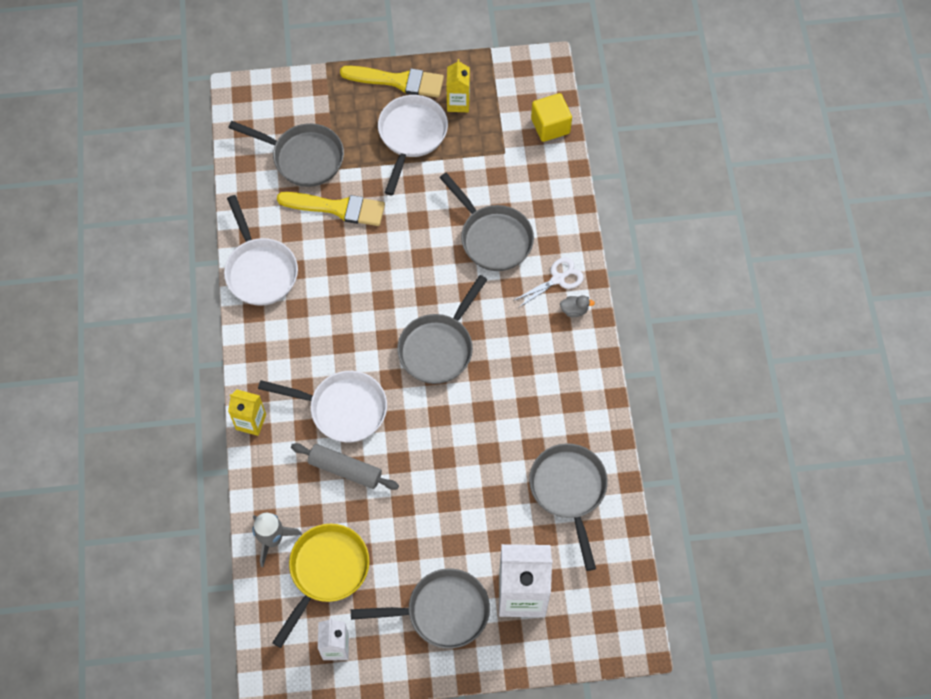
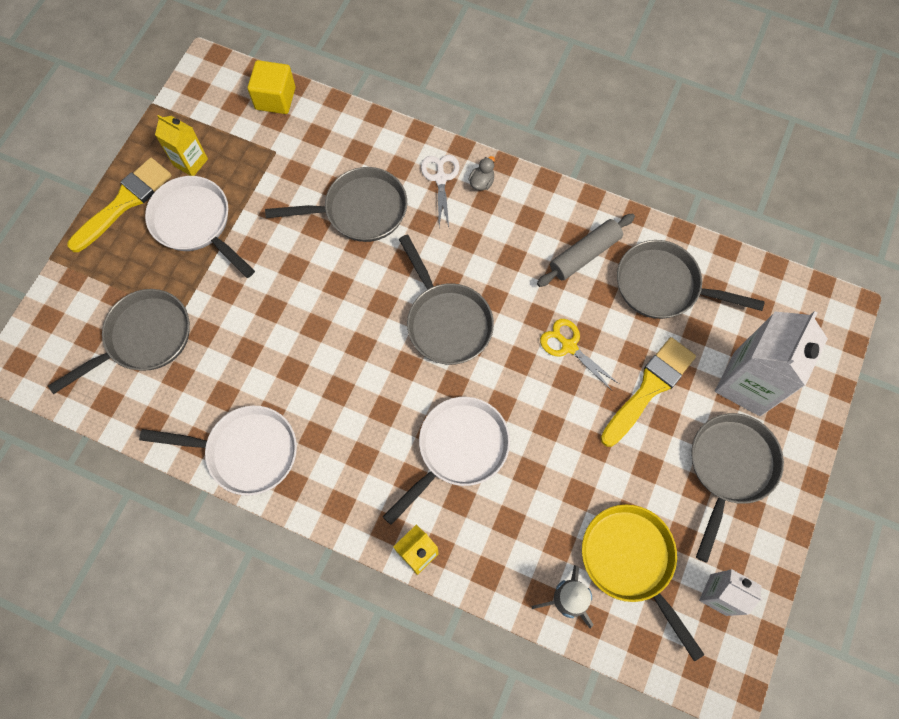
camera: 60 degrees left, 5 degrees up
(337, 208) = (227, 335): yellow brush -> yellow brush (649, 388)
(345, 469) = (527, 482): grey rolling pin -> grey rolling pin (584, 254)
(472, 445) = (569, 346): none -> yellow scissors

